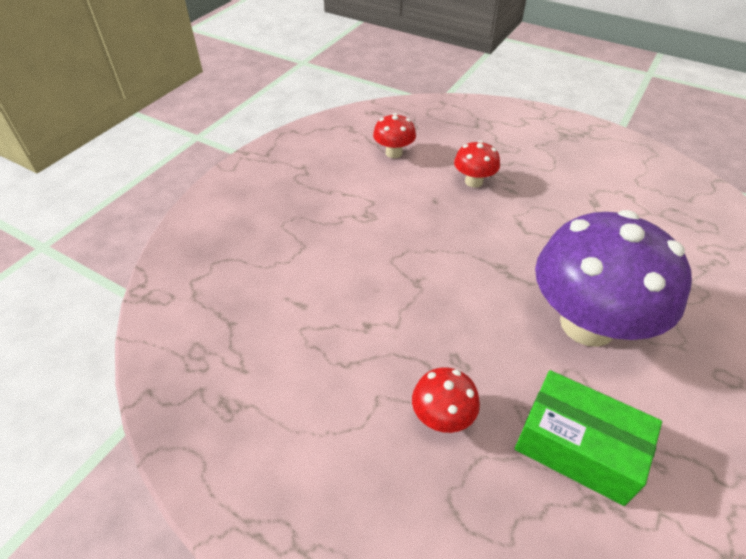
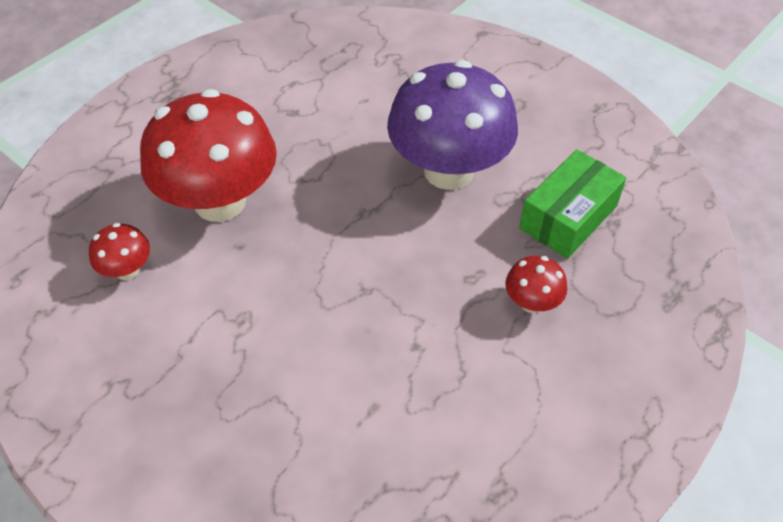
camera: 80 degrees left, 5 degrees up
(473, 181) = (220, 201): red mushroom -> red mushroom, size x2.32

